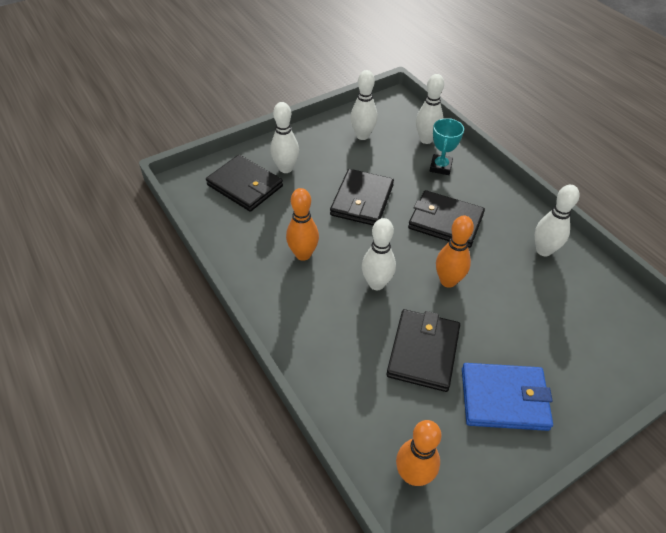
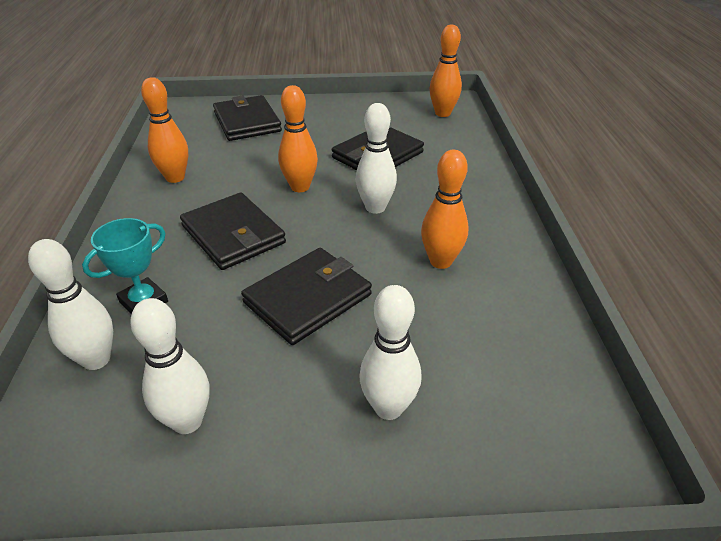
camera: 150 degrees left, 10 degrees down
(245, 186) = (483, 401): black wallet -> black wallet (247, 122)
(504, 398) = (342, 120): blue wallet -> none
(543, 250) = (175, 178): white bowling pin -> orange bowling pin

